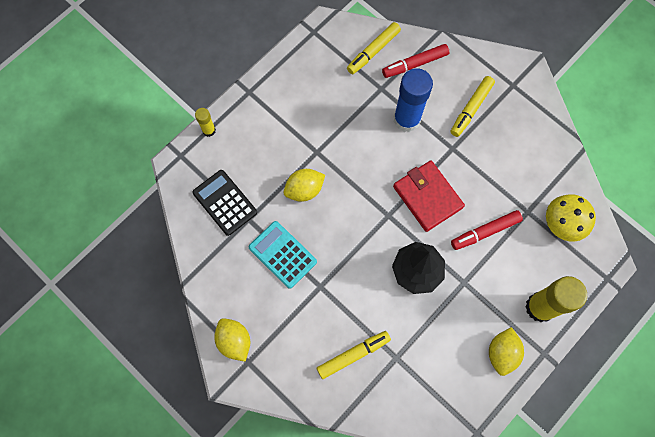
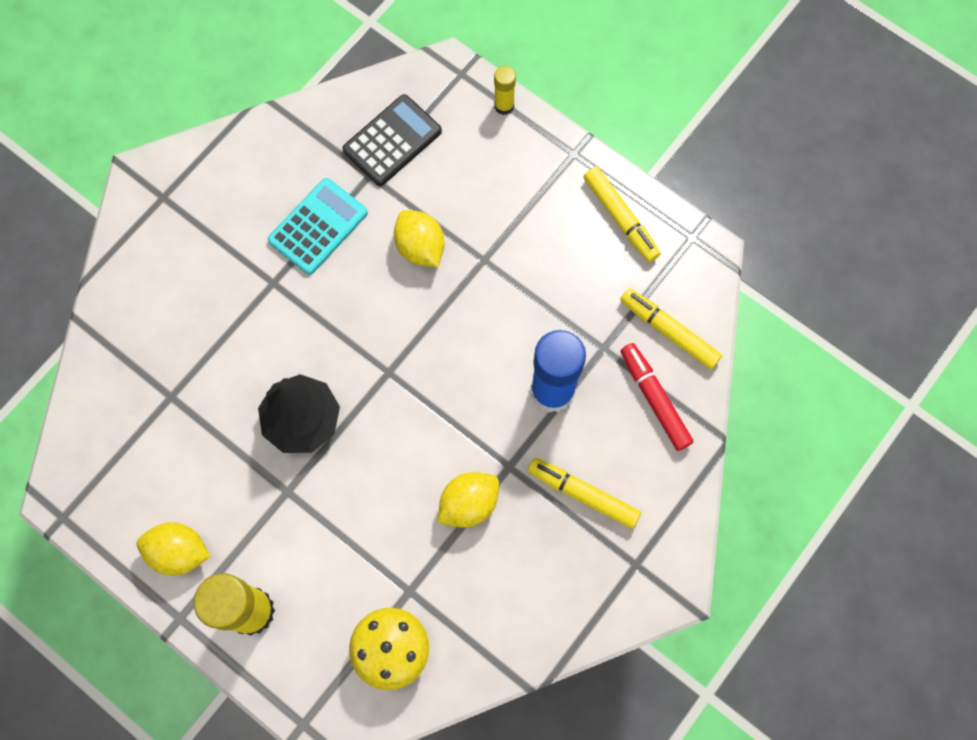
camera: 85 degrees right, 0 degrees up
(234, 341) = (191, 177): yellow lemon -> yellow lemon (469, 504)
(353, 355) = (174, 336): yellow marker -> yellow marker (620, 218)
(427, 197) = (422, 430): red wallet -> none
(485, 232) = (370, 522): red marker -> none

